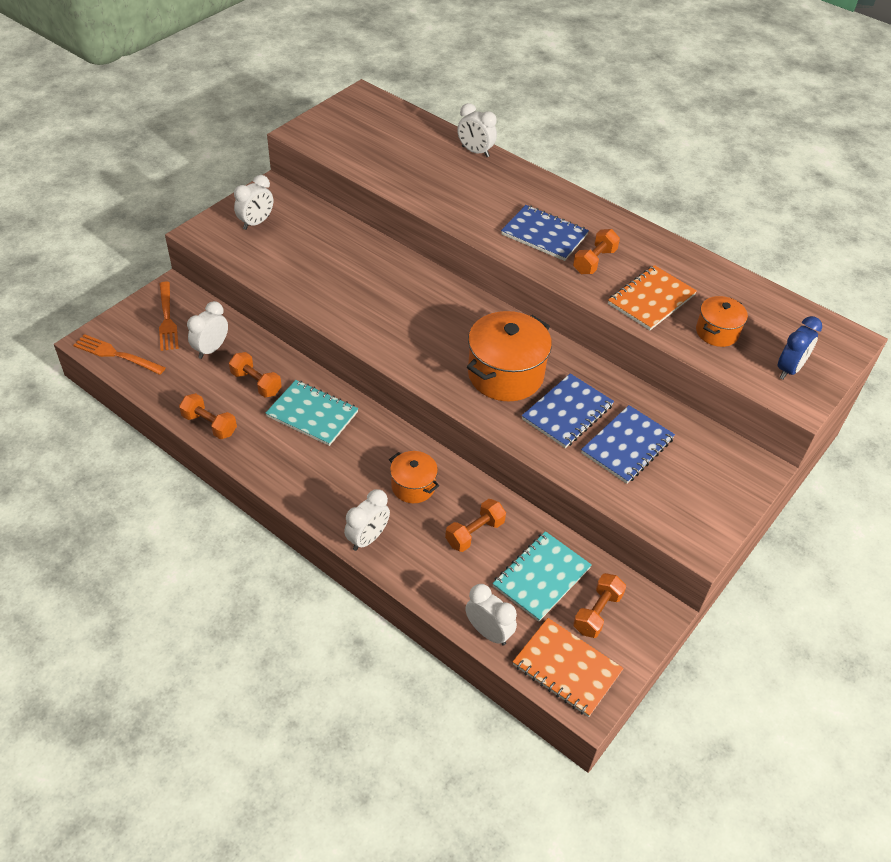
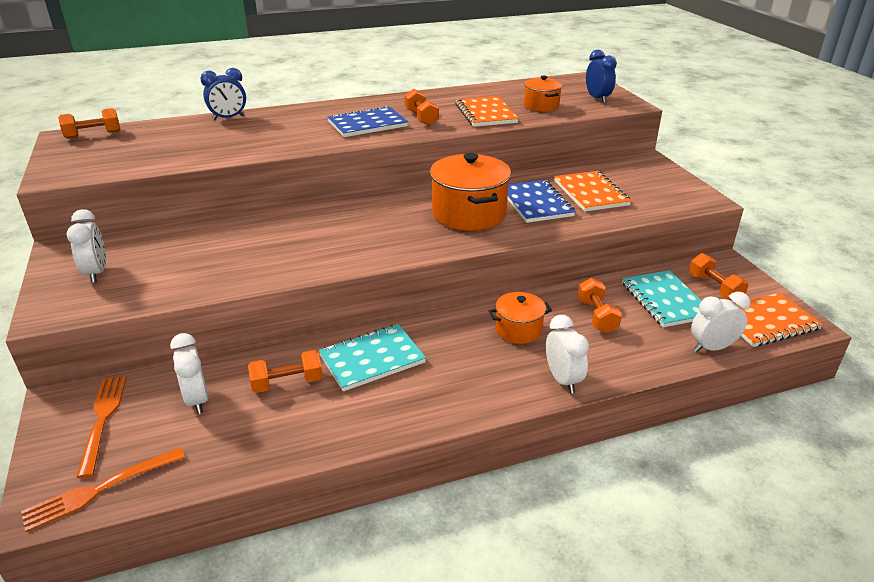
camera: 55 degrees left, 15 degrees down
(167, 319) = (102, 420): orange fork -> orange fork turned 120 degrees counterclockwise
(209, 424) = (310, 441): orange dumbbell -> orange dumbbell (93, 135)
(475, 152) = (228, 118): white clock -> blue clock
(627, 446) = (591, 193): blue notebook -> orange notebook

